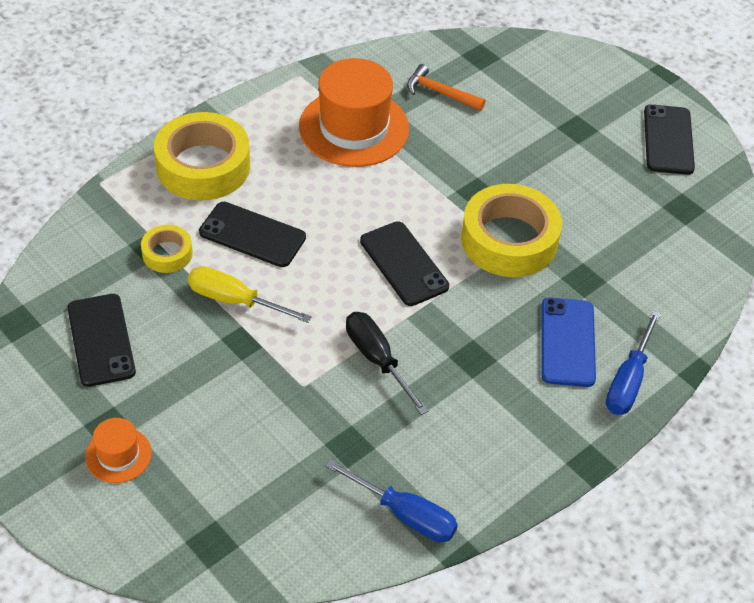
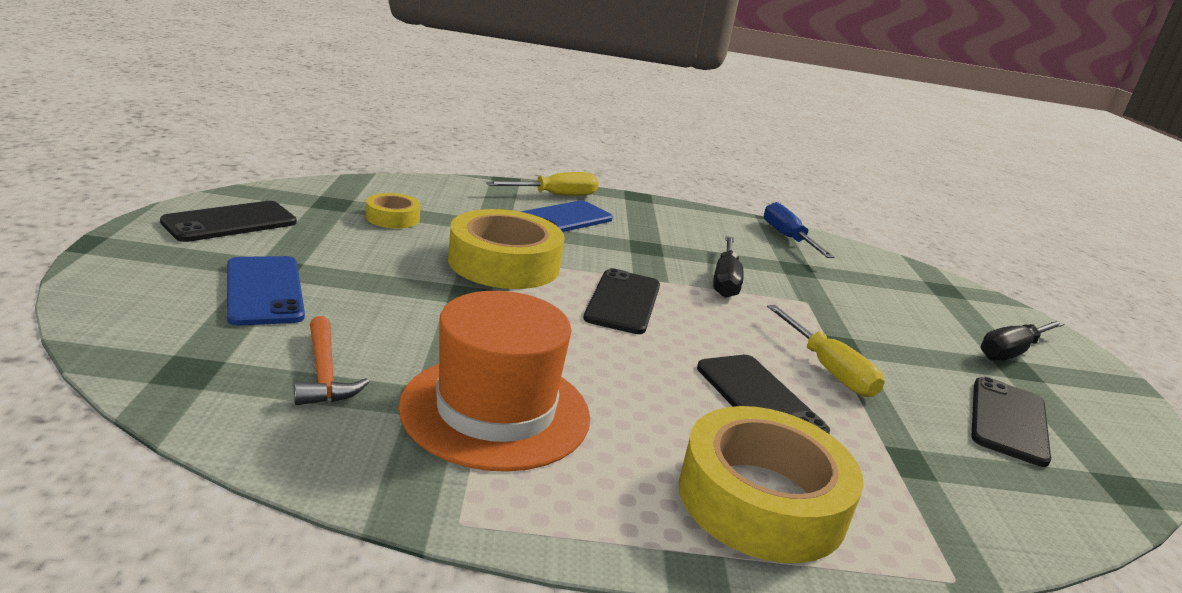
camera: 140 degrees left, 25 degrees down
(118, 455) = (1011, 352): orange hat -> black screwdriver
(167, 253) = (885, 442): yellow tape -> yellow tape (392, 218)
(549, 111) = (264, 291): none -> blue phone
(628, 381) = (555, 195): blue screwdriver -> yellow screwdriver

